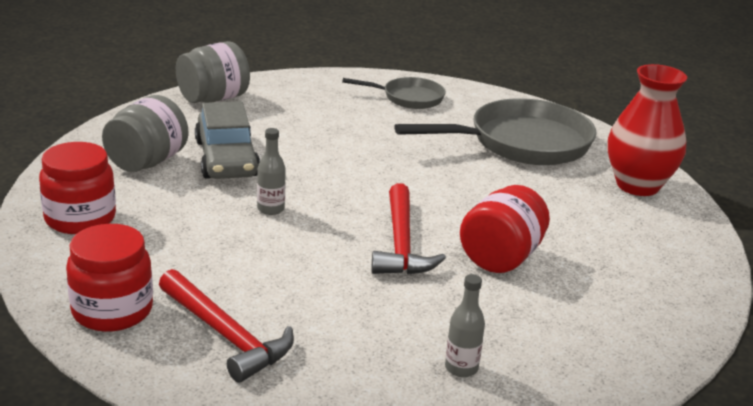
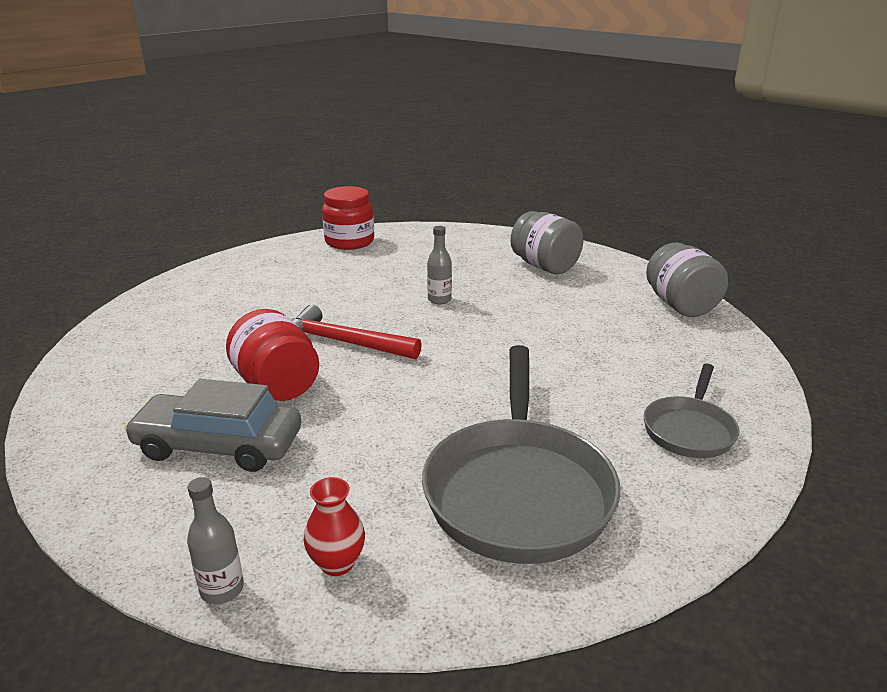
camera: 115 degrees right, 0 degrees up
(80, 219) = (465, 241): red jar -> none
(226, 158) = (540, 295): grey car -> grey car (219, 445)
(226, 335) = (293, 265): red hammer -> none
(461, 368) = (170, 328): grey bottle -> grey bottle (222, 589)
(637, 185) = (337, 563): red vase -> red vase, size x0.48

